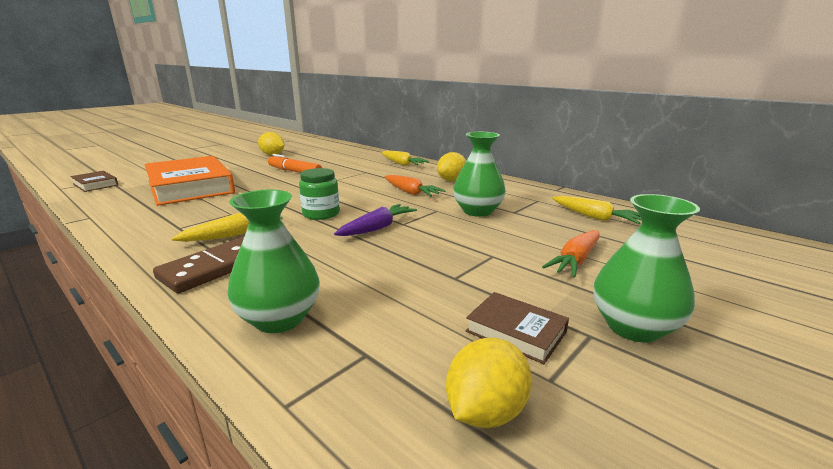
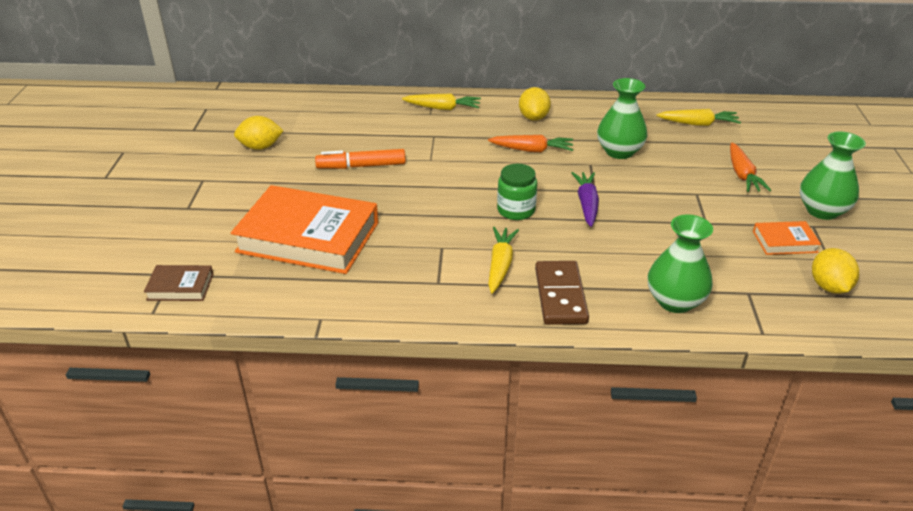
camera: 40 degrees left, 15 degrees up
(516, 331) = (784, 242): brown book -> orange book

